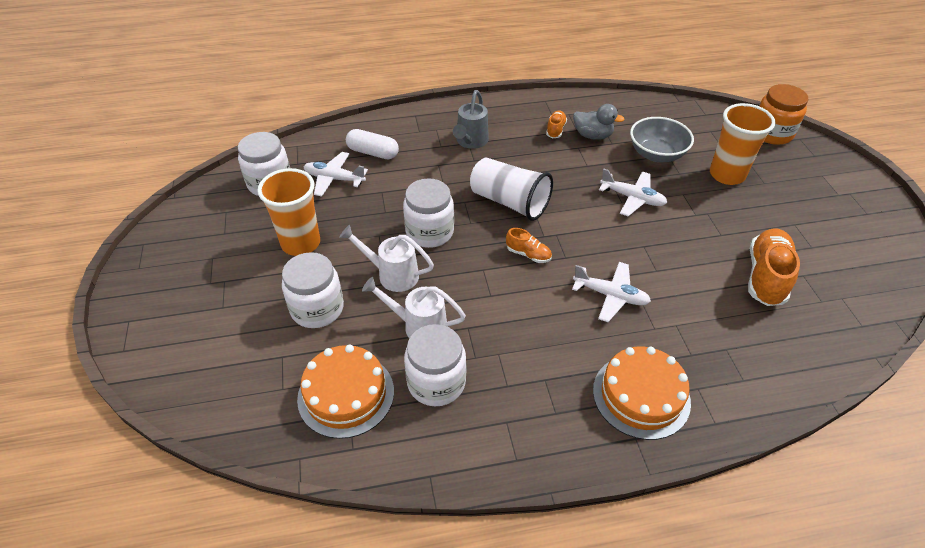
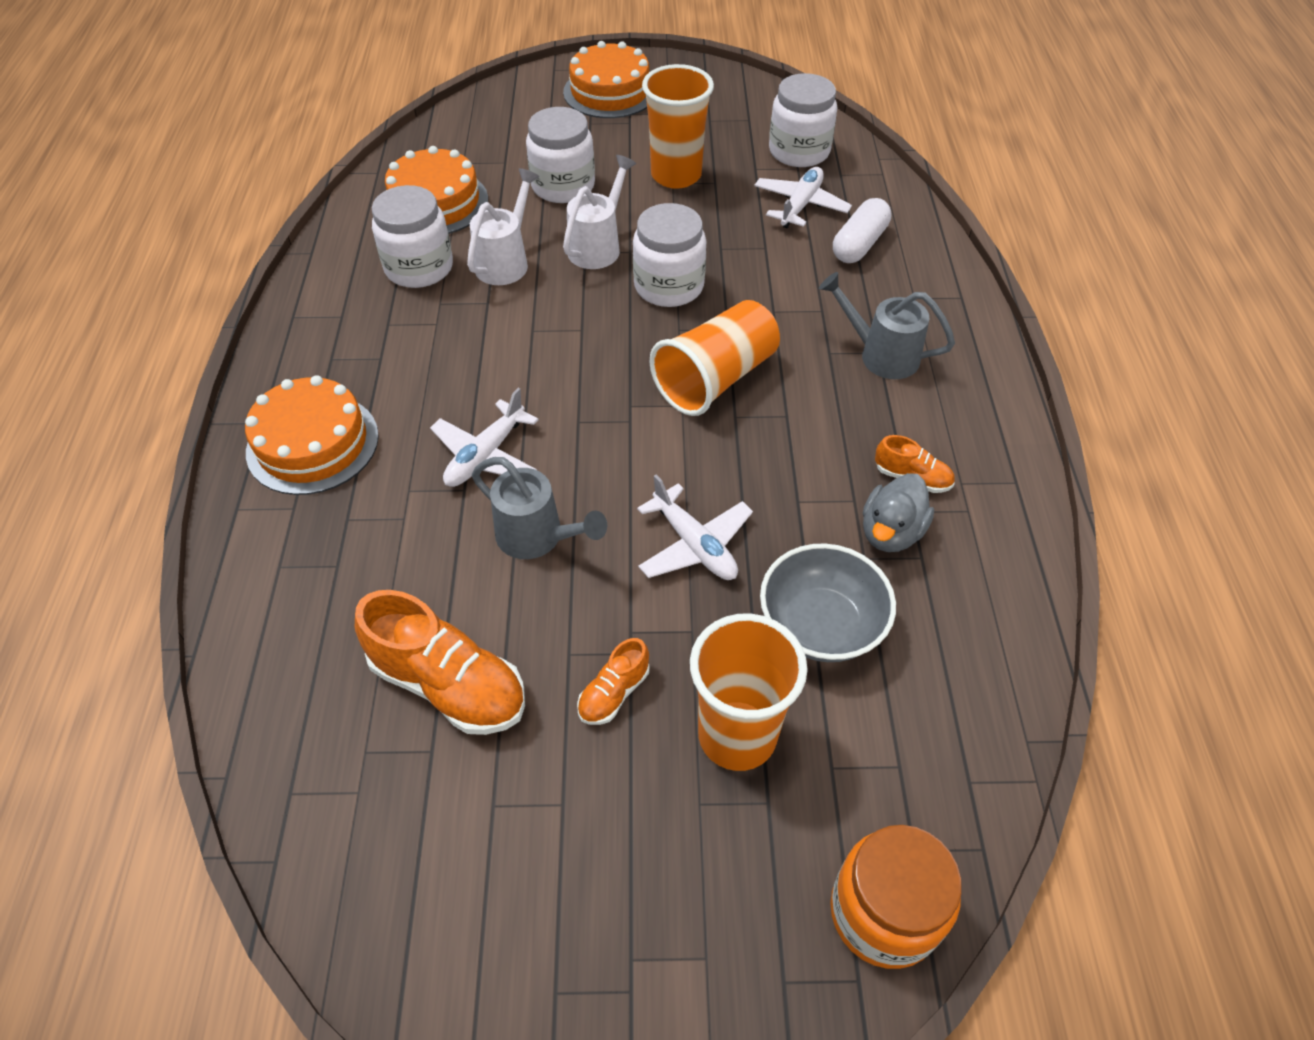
camera: 100 degrees right, 5 degrees up
(172, 301) = (610, 91): none -> orange cake
(509, 202) = (716, 379): white cup -> orange cup
(528, 254) = (596, 380): orange shoe -> orange shoe (614, 693)
(632, 198) = (694, 545): white plane -> white plane turned 75 degrees counterclockwise
(659, 259) = (537, 537): none -> grey watering can

